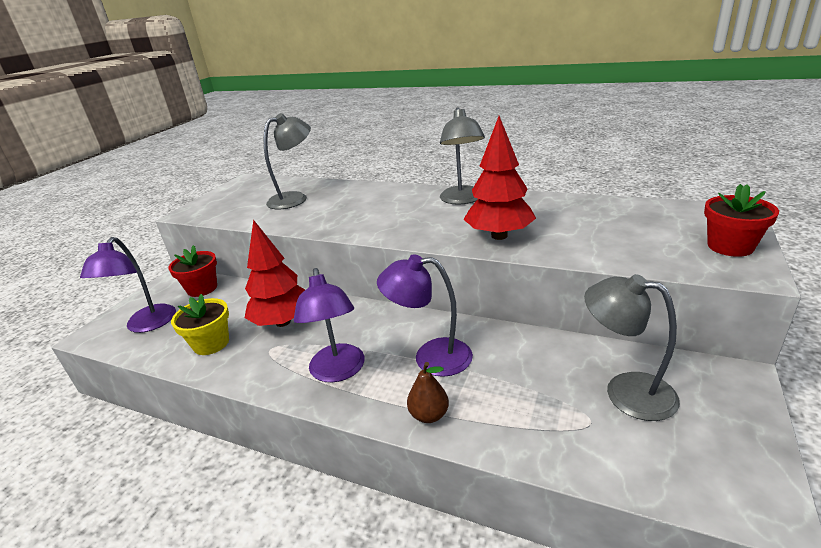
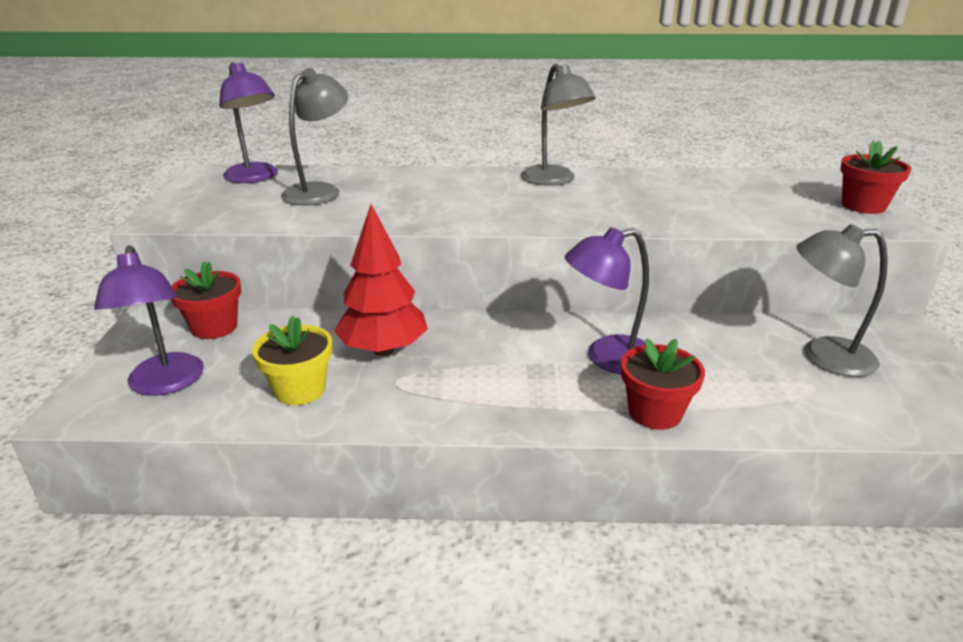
camera: 25 degrees left, 0 degrees up
(338, 371) = (510, 390): purple lamp -> purple lamp (255, 178)
(429, 415) = (655, 412): brown pear -> red flower pot
(499, 236) = (635, 213): red tree -> none

